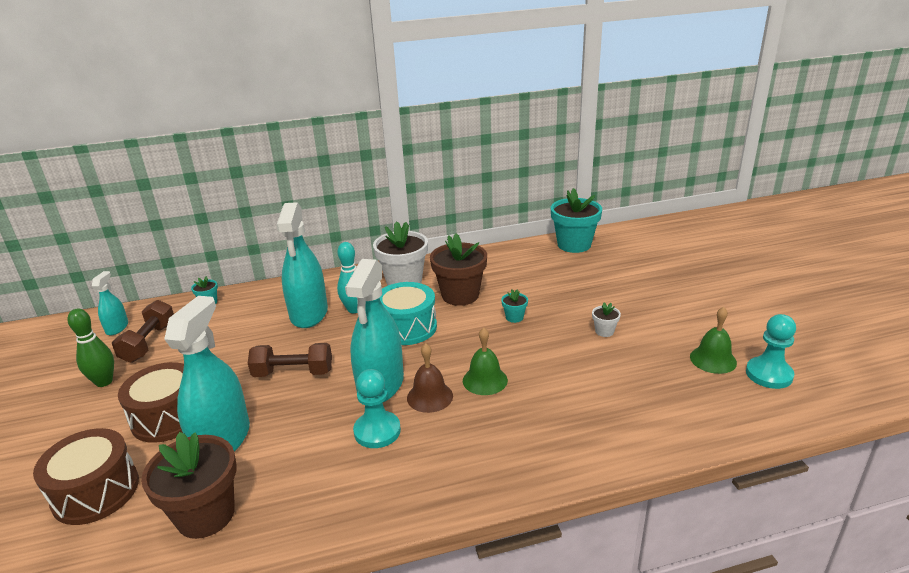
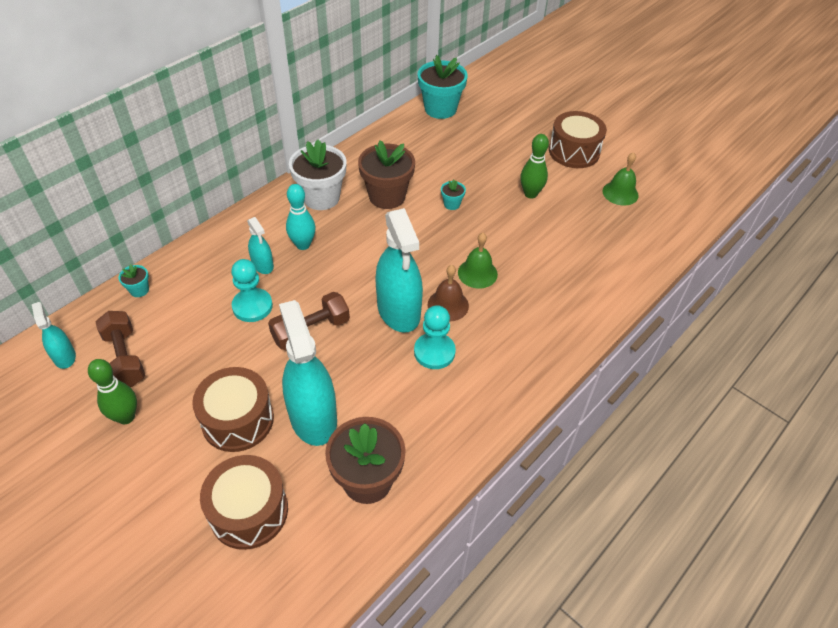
camera: 35 degrees left, 20 degrees up
(309, 314) = (262, 265): turquoise spray bottle -> turquoise spray bottle, size x0.50
(407, 327) = (369, 246): turquoise drum -> none
(604, 331) = (530, 194): white flower pot -> green bowling pin
(687, 309) = (574, 151): none -> brown drum
(769, 374) = (661, 193): turquoise pawn -> turquoise pawn (252, 306)

